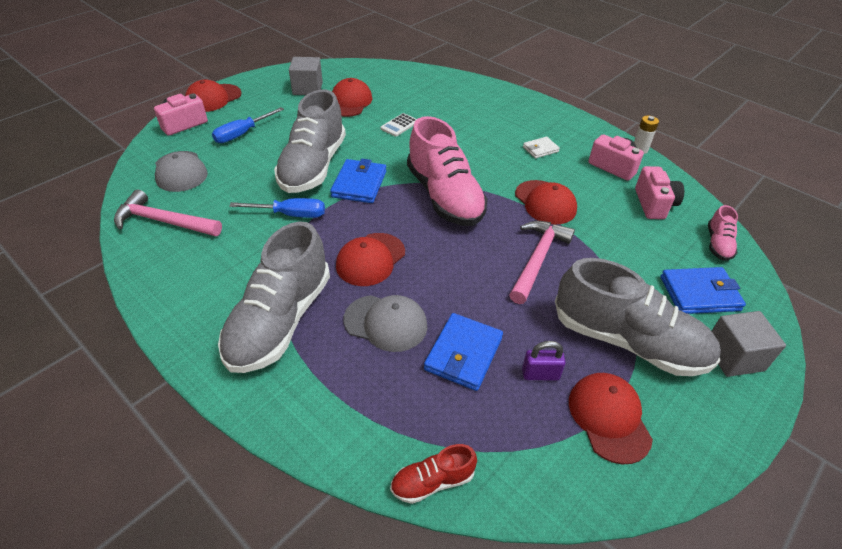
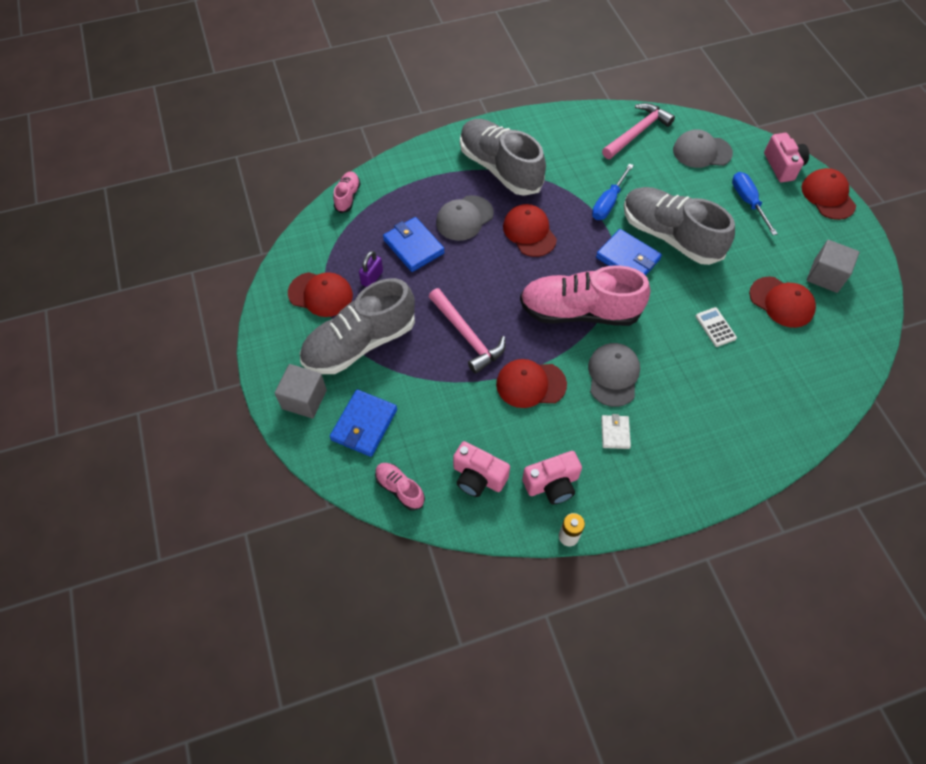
camera: 120 degrees right, 15 degrees up
(432, 481) = (347, 197): red shoe -> pink shoe
(492, 162) = (613, 375): none -> grey cap

